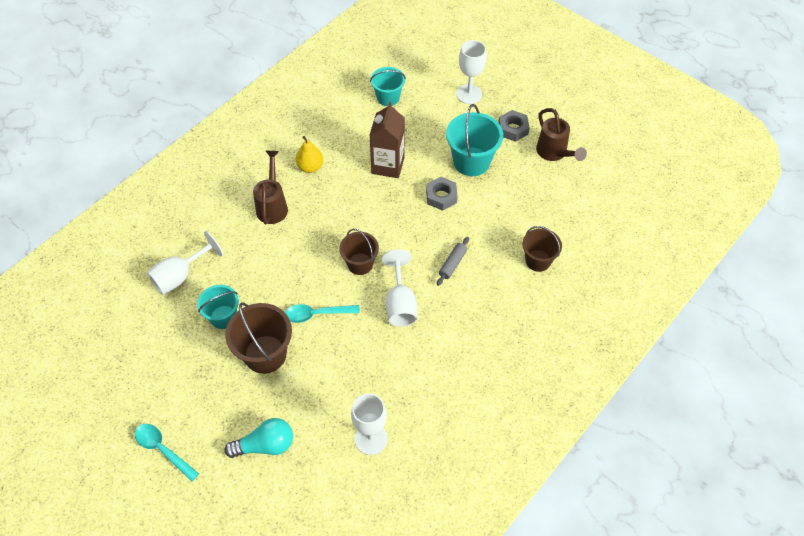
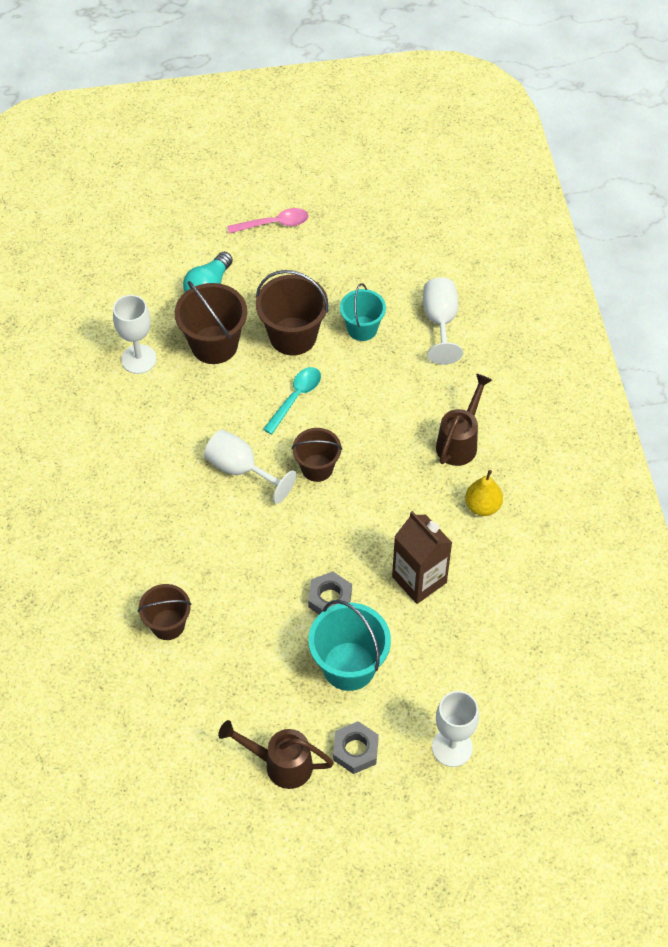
camera: 130 degrees right, 0 degrees up
(163, 450) = (274, 224): turquoise spoon -> pink spoon
(272, 205) = (460, 441): brown watering can -> brown watering can turned 105 degrees counterclockwise
(315, 398) = (214, 345): none -> brown bucket
(388, 97) = (522, 654): turquoise bucket -> none
(452, 264) = (240, 545): grey rolling pin -> none

